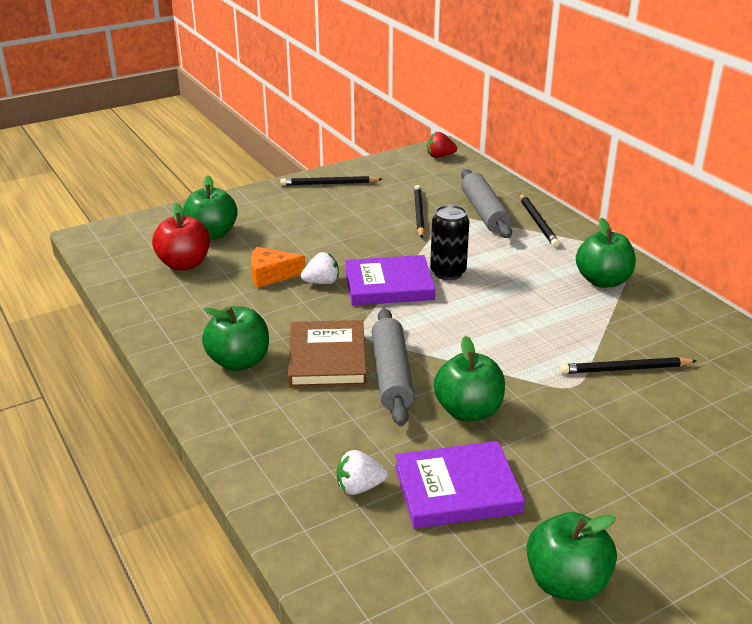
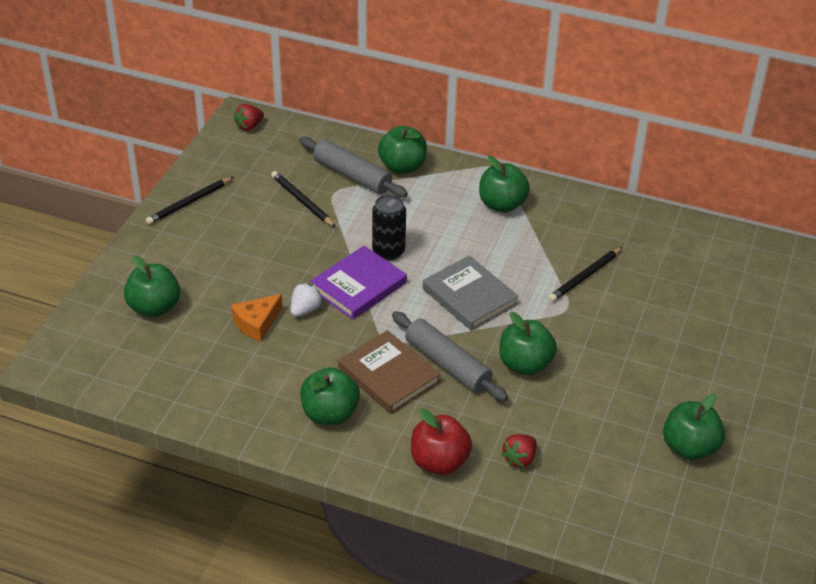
camera: 40 degrees left, 10 degrees up
(184, 264) = (171, 350): red apple -> red apple (439, 462)
(359, 487) = (519, 459): white strawberry -> red strawberry
(457, 489) = (576, 425): purple book -> none
(481, 334) = (469, 296): none -> grey book
(538, 222) = (402, 167): black pencil -> green apple

